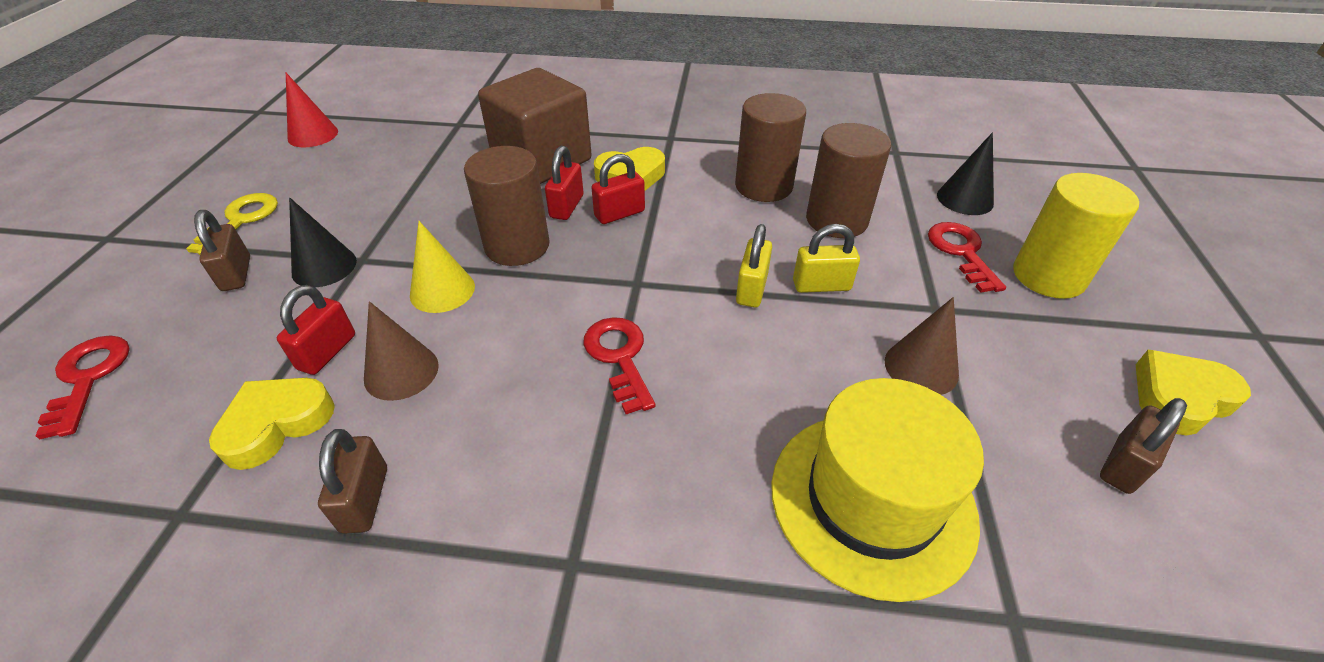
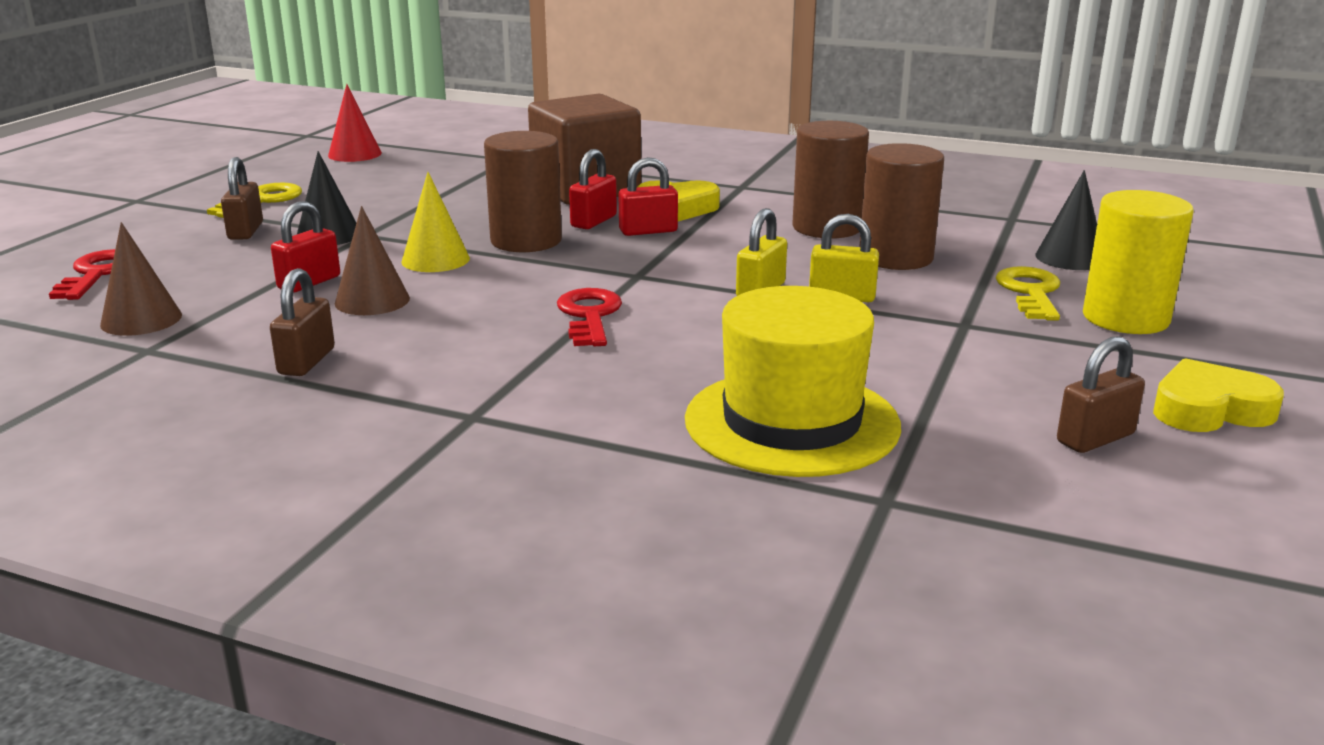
camera: 15 degrees right, 20 degrees down
(276, 424) = (247, 315): yellow heart -> none
(921, 367) = (913, 357): brown cone -> brown cone (141, 319)
(961, 252) = (1030, 292): red key -> yellow key

